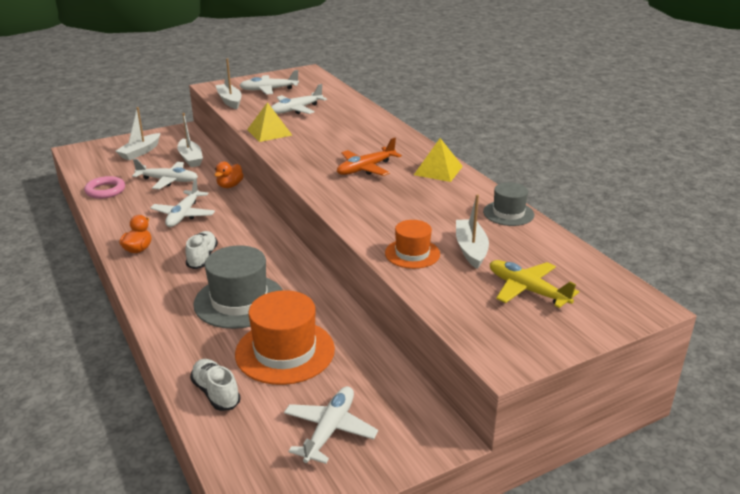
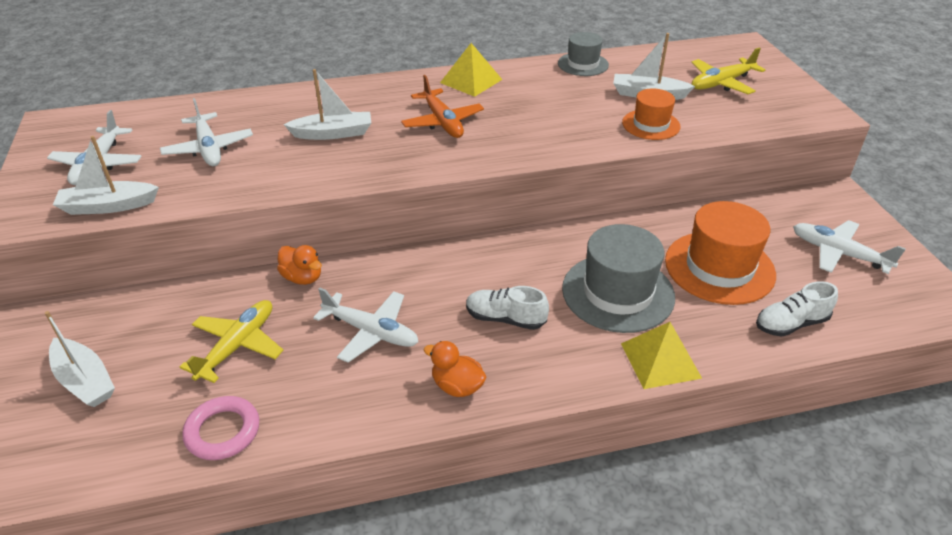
camera: 75 degrees left, 10 degrees up
(168, 180) = (237, 346): white plane -> yellow plane
(190, 158) = (169, 315): white boat -> white boat (333, 133)
(269, 132) = (275, 179): yellow pyramid -> yellow pyramid (660, 360)

